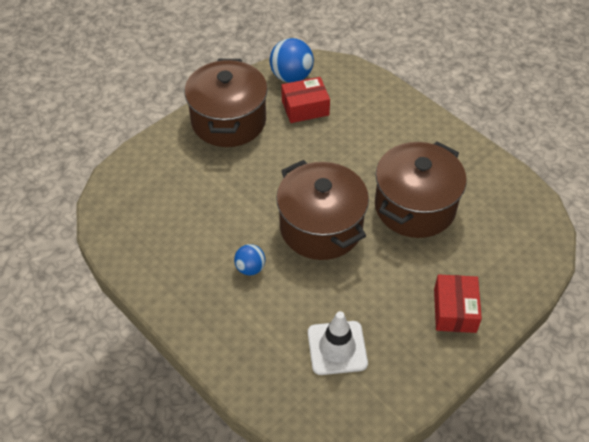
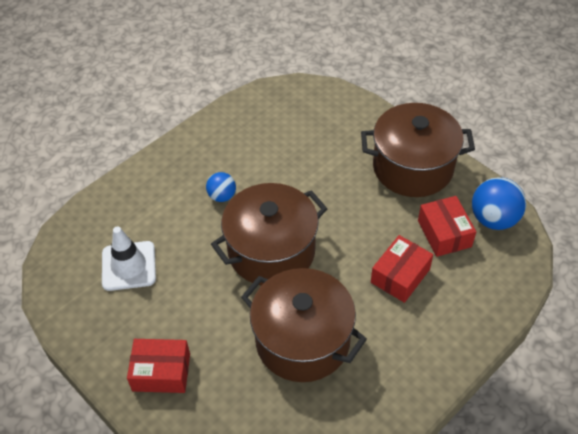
camera: 90 degrees right, 0 degrees up
(348, 139) = (400, 276): none -> red box

